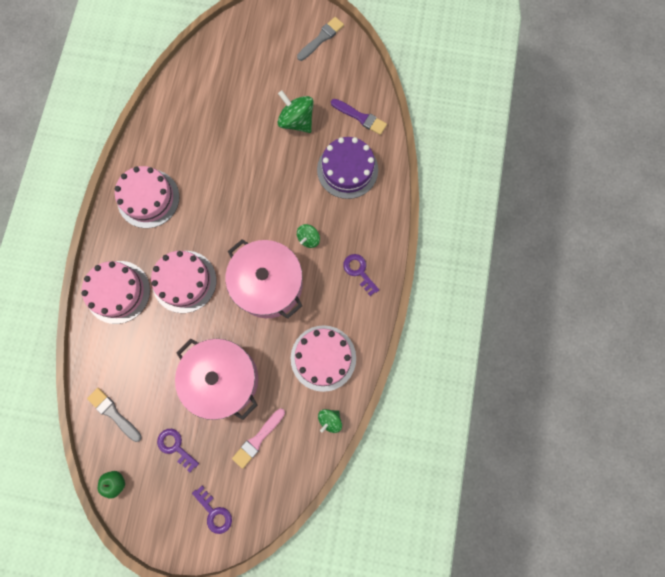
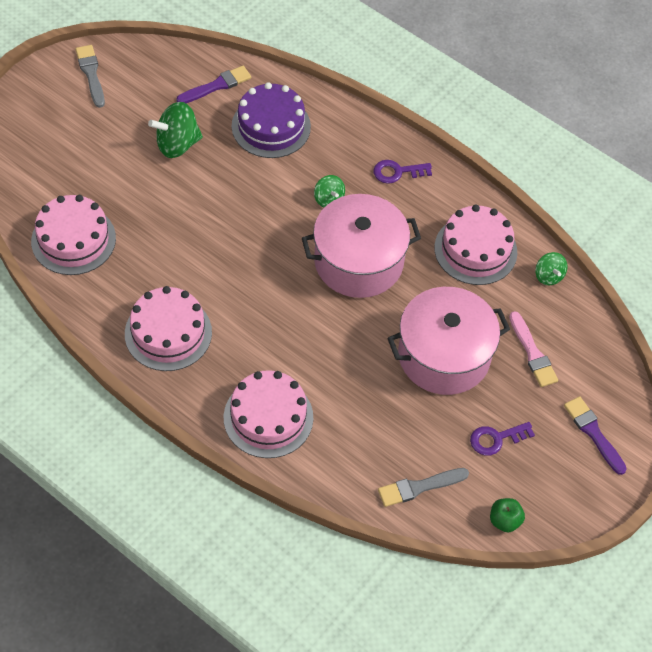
camera: 65 degrees left, 20 degrees down
(184, 281) = (300, 342): pink cake -> pink cake (73, 240)
(214, 512) = (593, 433): purple key -> purple brush

